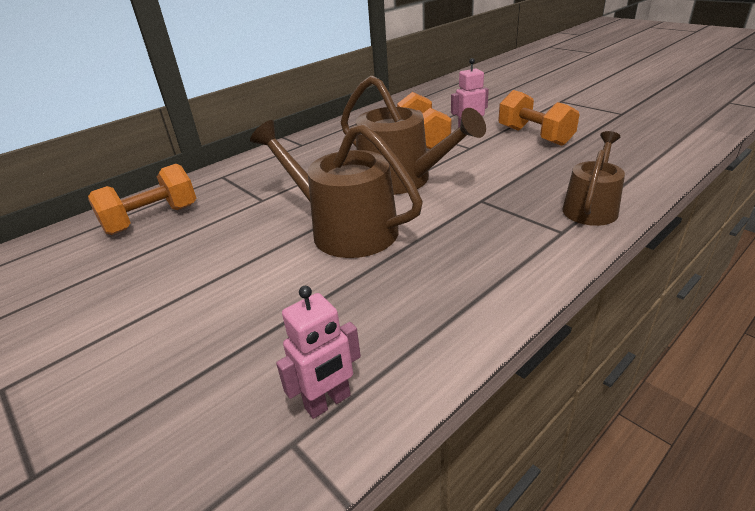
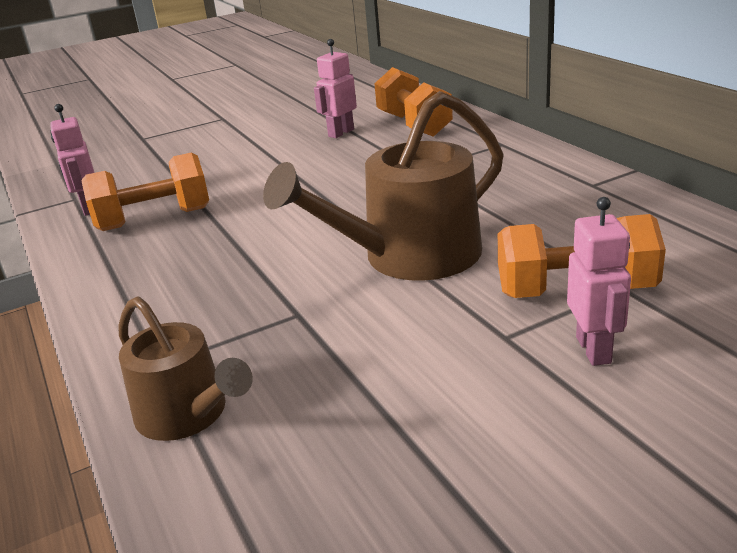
camera: 105 degrees right, 5 degrees down
(148, 257) = (341, 133): none -> pink robot
(345, 229) = (308, 215): brown watering can -> none
(534, 136) = (532, 442): orange dumbbell -> orange dumbbell (154, 219)

